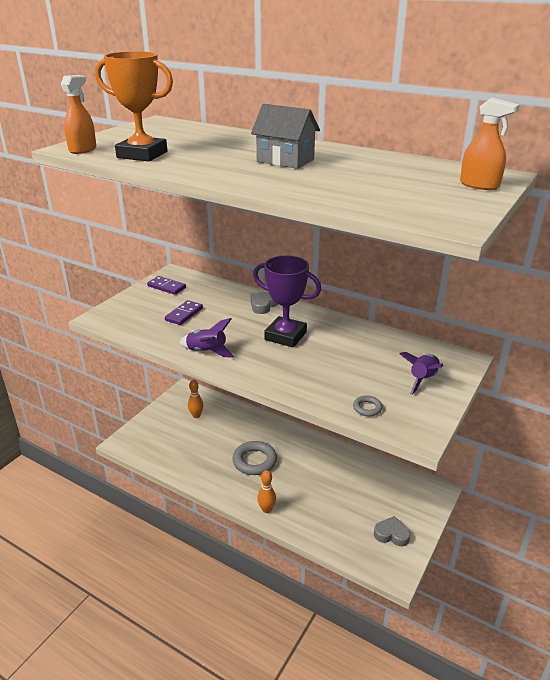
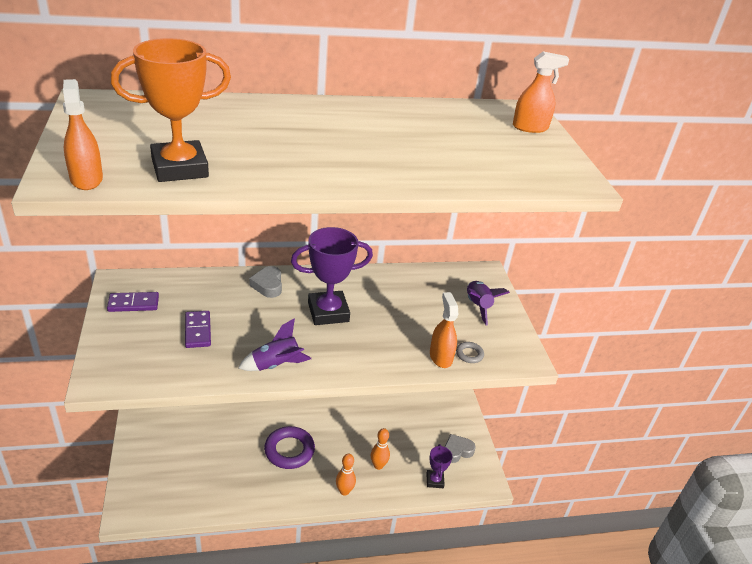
camera: 45 degrees left, 5 degrees up
(196, 415) = (182, 434): orange bowling pin -> orange bowling pin (378, 465)
(254, 461) = (289, 450): grey ring -> purple ring
(285, 160) = (342, 136): grey house -> none
(338, 399) = (440, 357): none -> orange spray bottle
(347, 545) = (434, 480): none -> purple trophy

